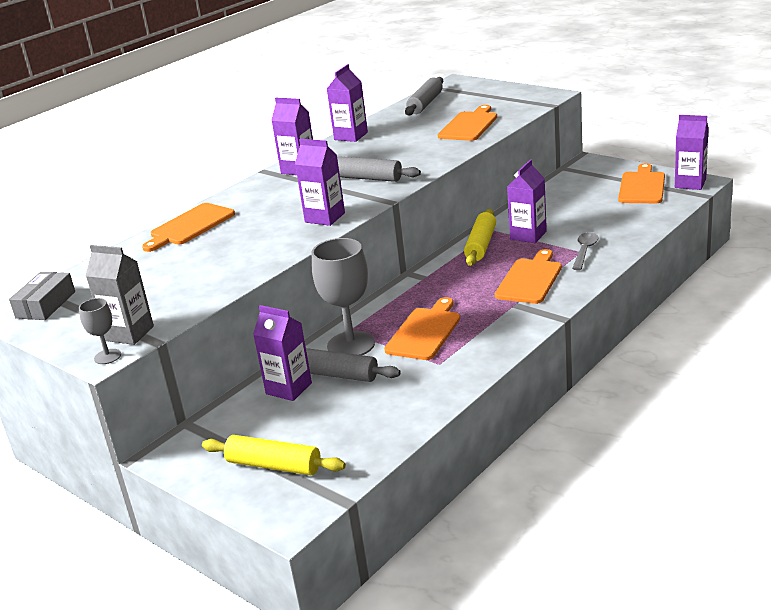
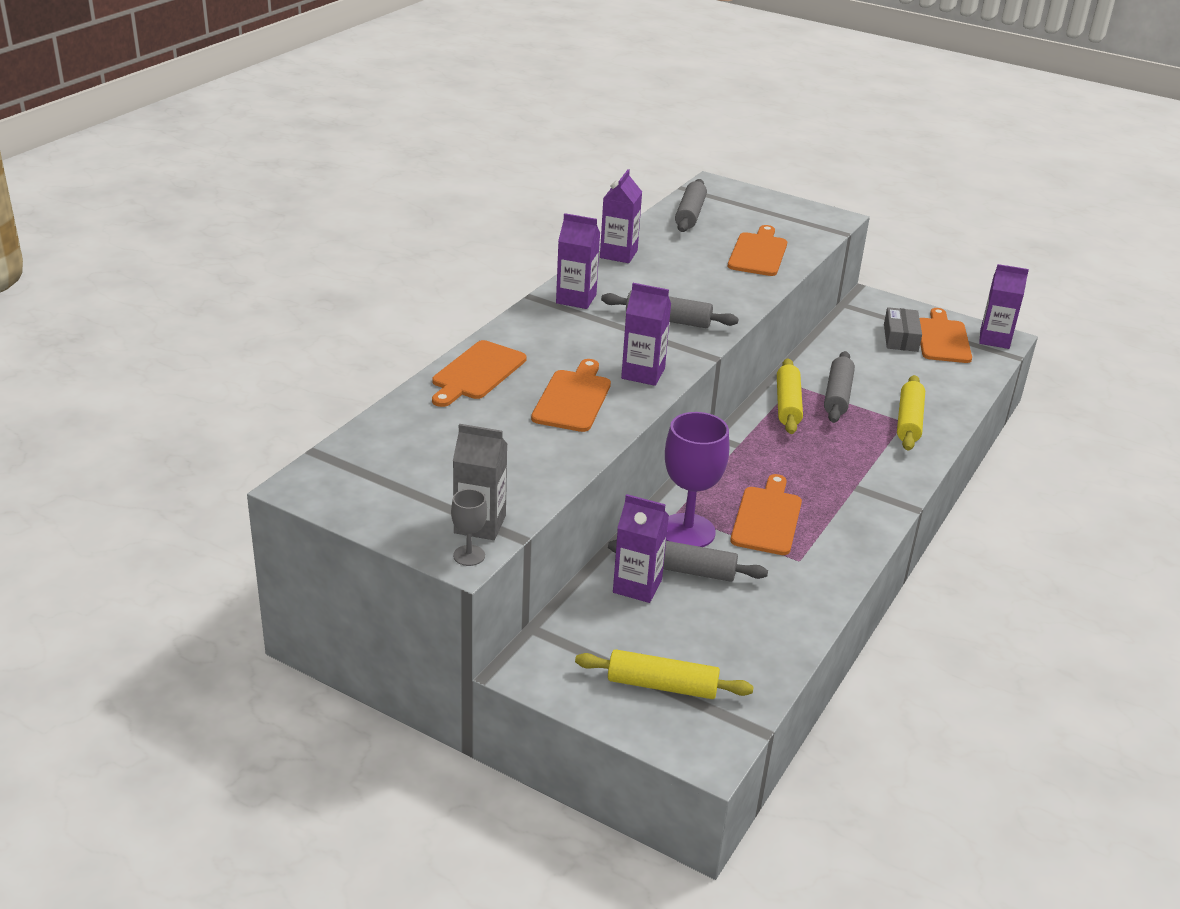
camera: 15 degrees left, 5 degrees up
(46, 305) = (347, 477): grey box -> grey box (900, 337)
(351, 345) = (687, 531): grey goblet -> purple goblet
(528, 235) = (837, 395): purple carton -> grey rolling pin
(530, 279) = (861, 455): orange cutting board -> orange cutting board (573, 399)
(584, 251) = (909, 421): grey spoon -> yellow rolling pin

